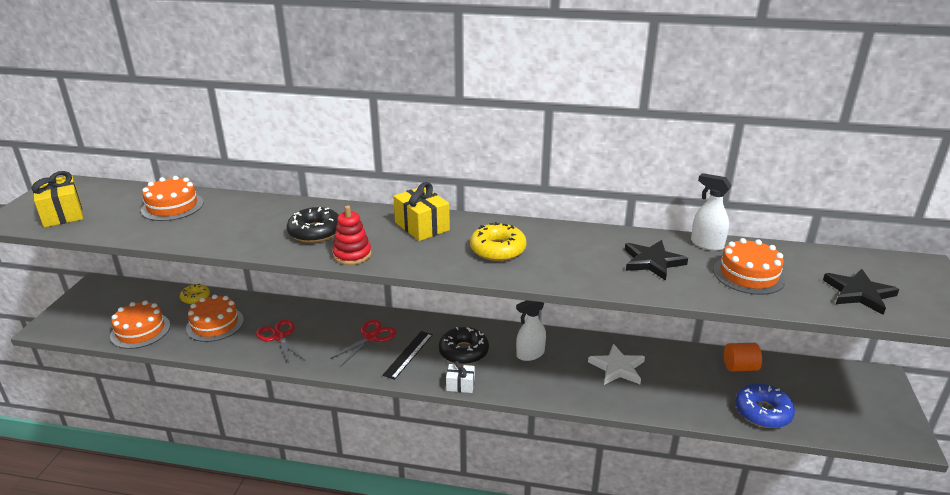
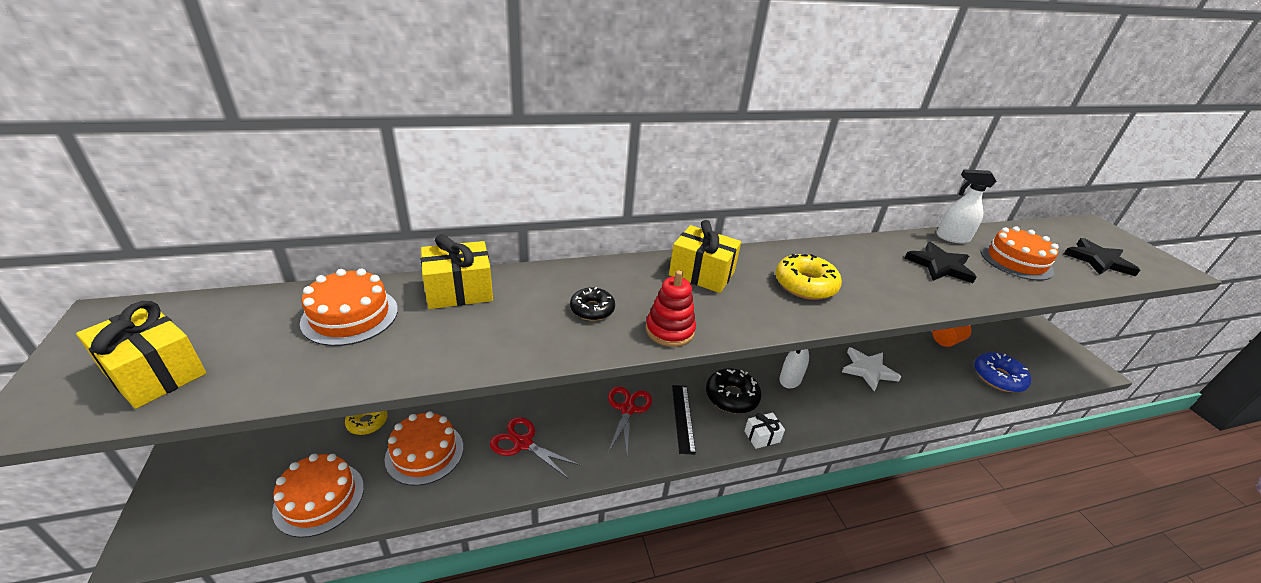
camera: 30 degrees left, 5 degrees up
(245, 205) = (459, 291): none -> yellow gift
(315, 232) = (592, 309): black donut -> black donut, size x0.63

